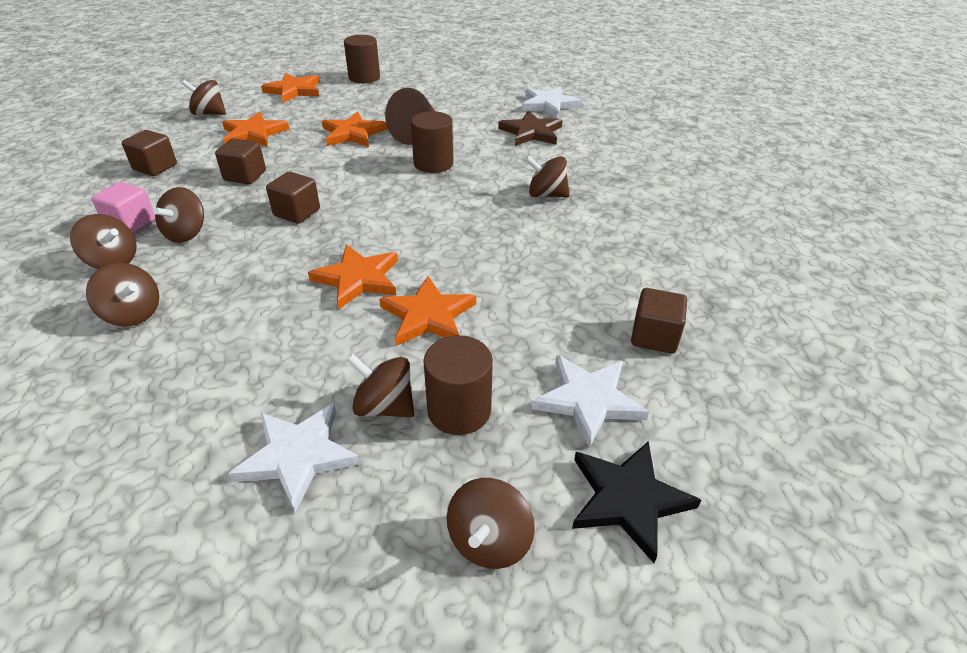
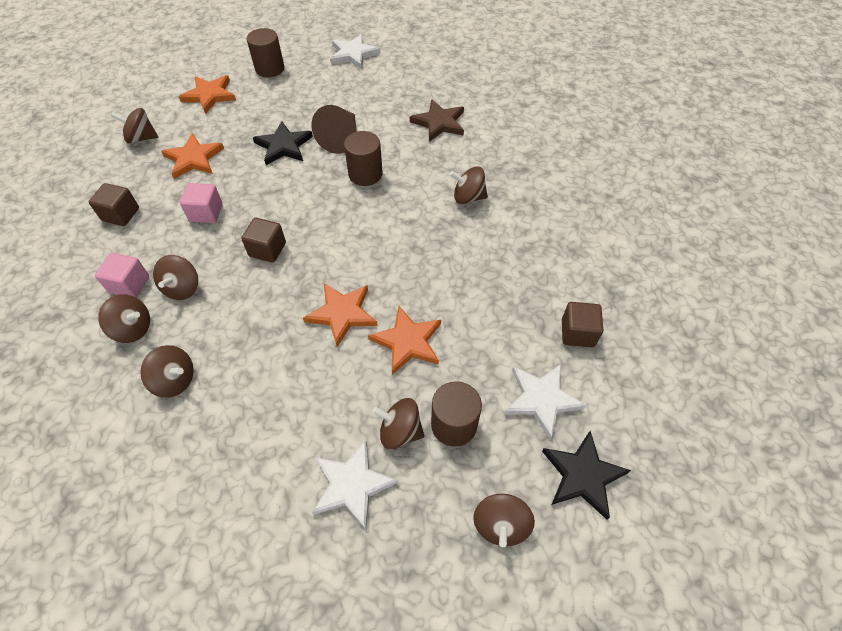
camera: 10 degrees left, 15 degrees up
(245, 176) = (206, 213): brown cube -> pink cube
(353, 133) = (283, 146): orange star -> black star
(548, 104) = (446, 84): white star -> white star (353, 54)

